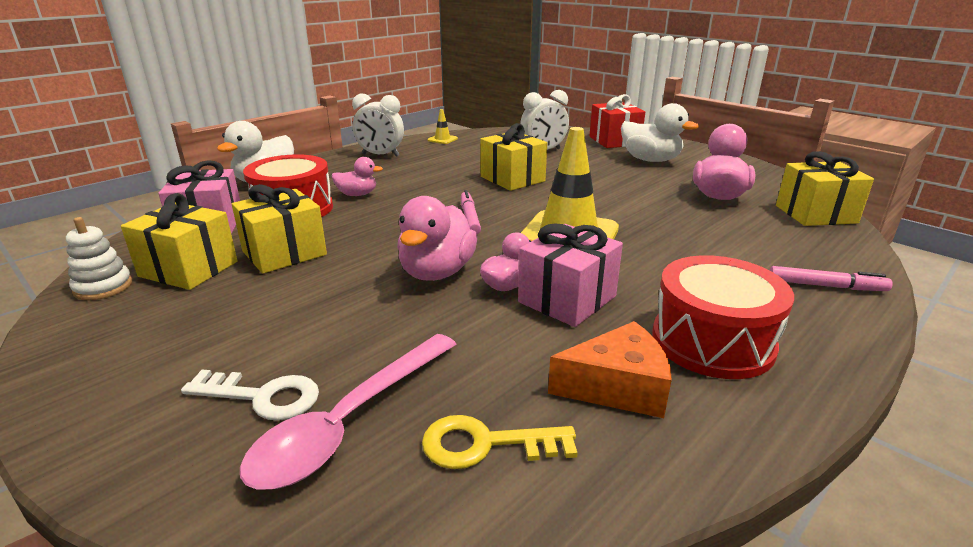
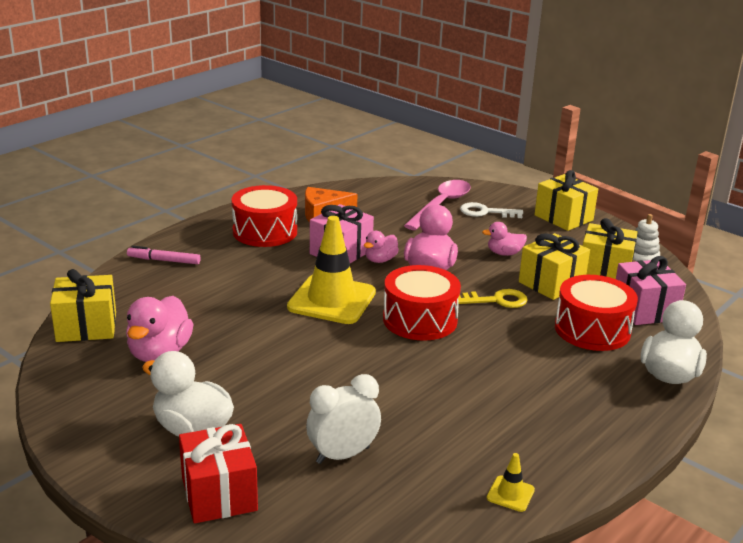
camera: 175 degrees right, 0 degrees up
(357, 194) = (547, 351): pink duck -> pink duck (504, 253)
(380, 155) = (577, 437): white clock -> none
(469, 218) = (420, 320): pink marker -> red drum
(486, 444) = (382, 200): yellow key -> yellow key (496, 300)
(512, 179) = (384, 381): yellow gift -> yellow gift (563, 218)

